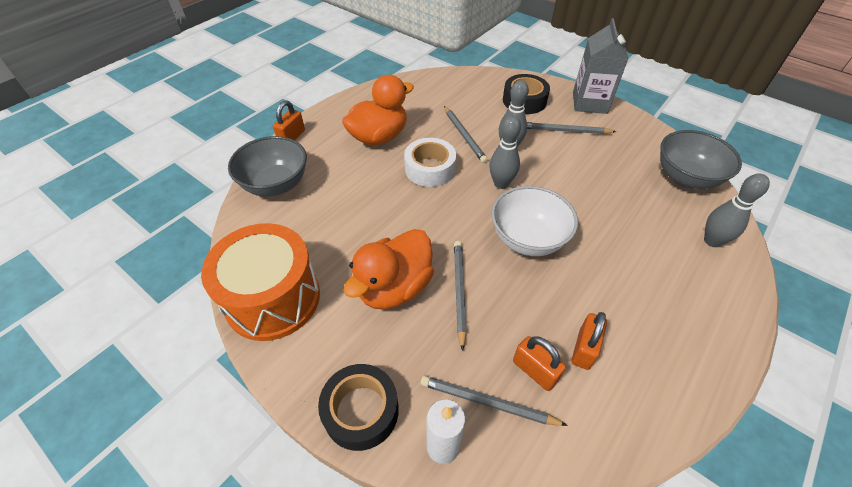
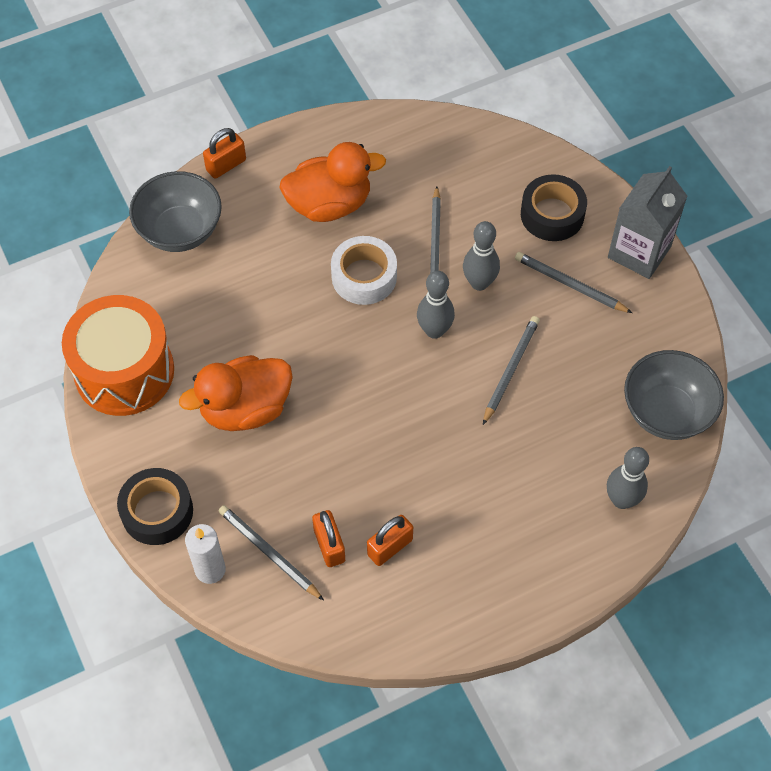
camera: 25 degrees right, 10 degrees up
(459, 292) = (306, 440): grey pencil -> grey pencil (510, 370)
(528, 239) = (416, 412): white bowl -> none

